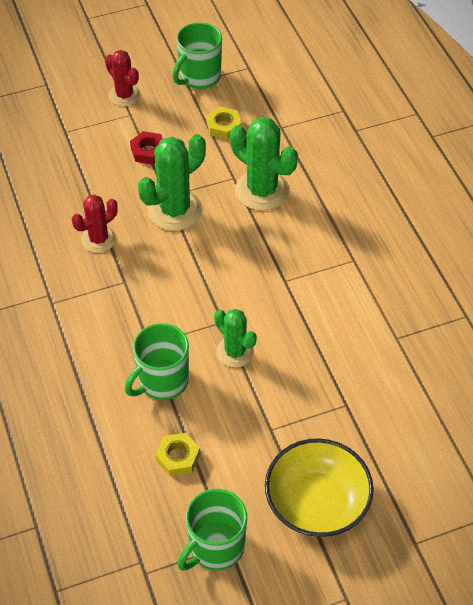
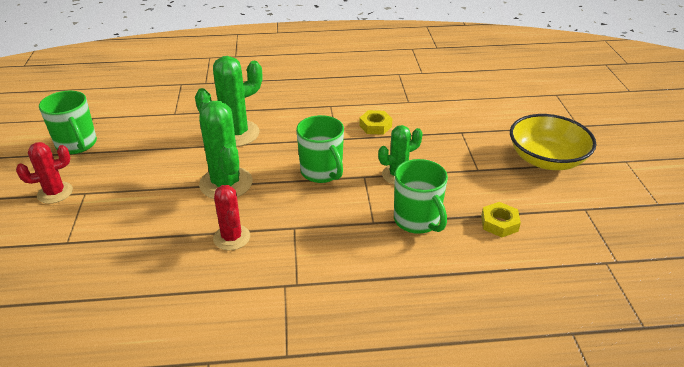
camera: 75 degrees left, 15 degrees down
(148, 151) = (142, 188): red nut -> none
(215, 547) = (588, 216): green mug -> green mug (322, 172)
(223, 126) = (149, 141): yellow nut -> yellow nut (375, 126)

